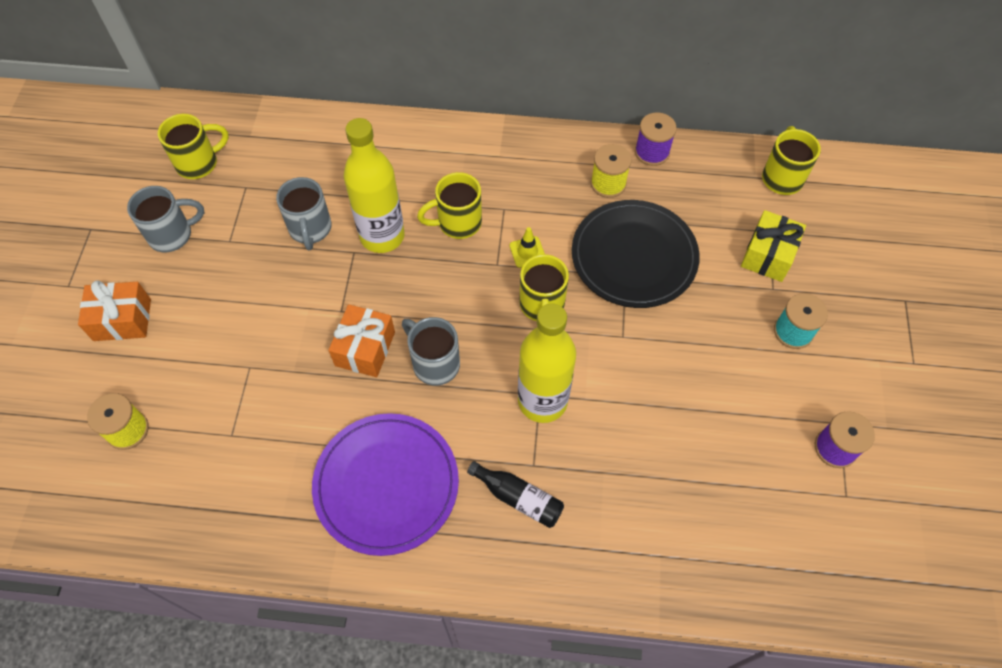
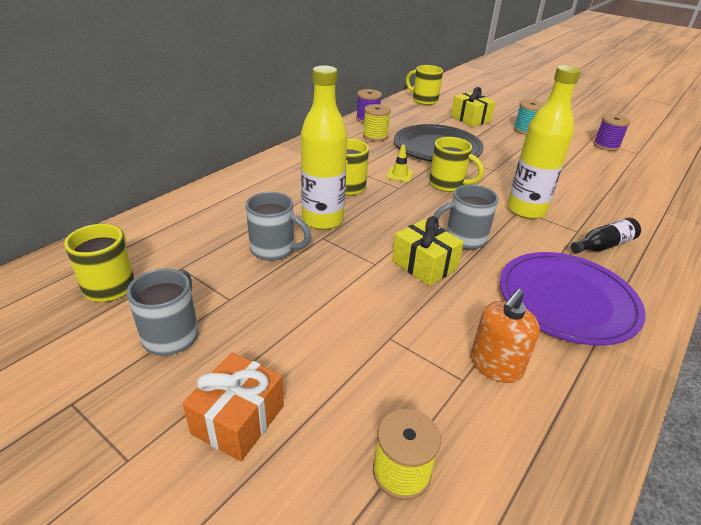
camera: 60 degrees left, 25 degrees down
(260, 452) = (495, 365): none -> orange soap dispenser
(365, 349) = (424, 265): orange gift -> yellow gift

